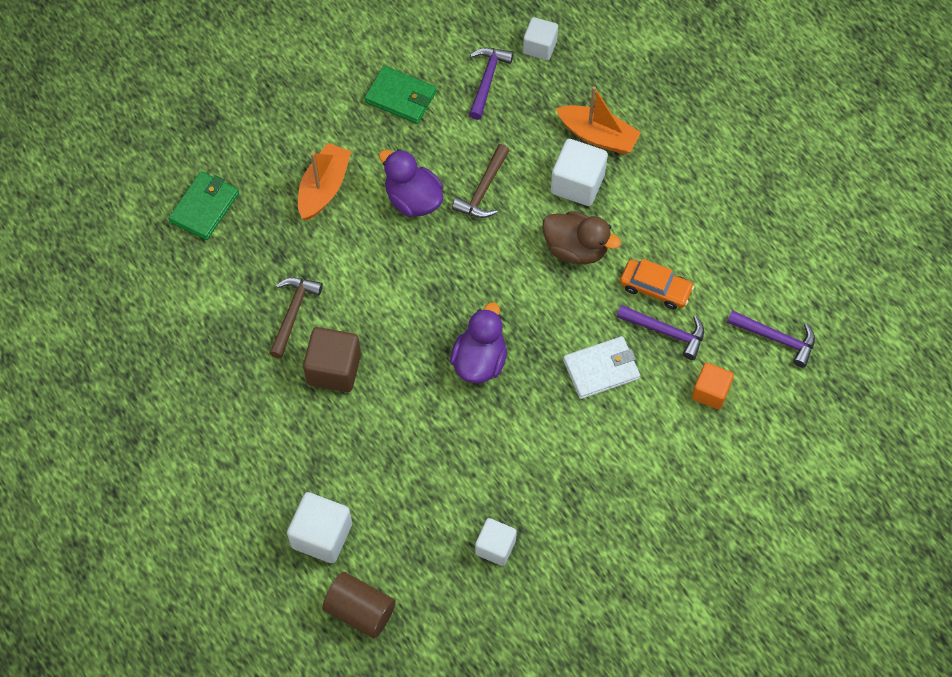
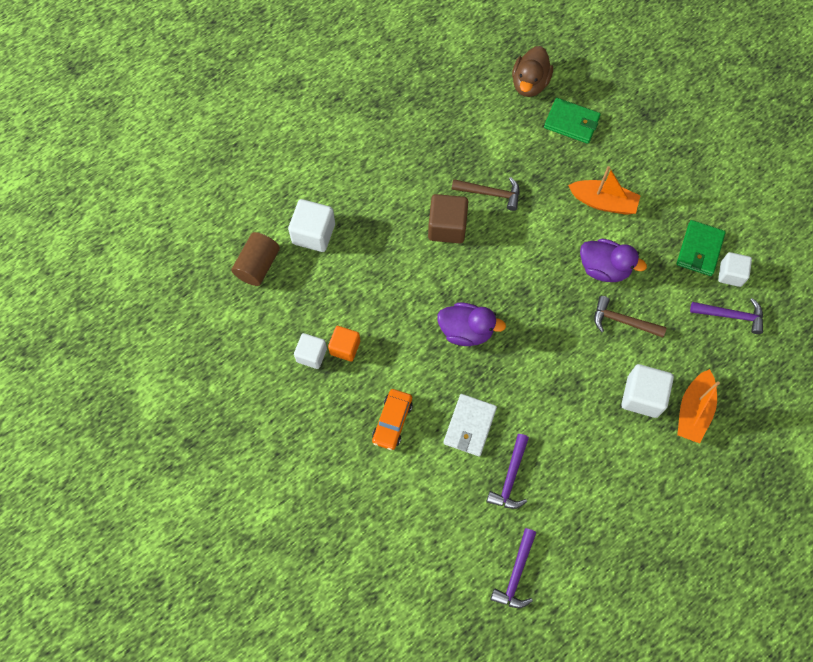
camera: 85 degrees right, 5 degrees up
(413, 199) = (604, 268): purple duck -> purple duck turned 75 degrees clockwise
(540, 47) = (775, 356): white cube -> white cube (730, 274)
(576, 249) = (579, 399): brown duck -> brown duck (529, 84)
(601, 369) = (469, 426): white wallet -> white wallet turned 45 degrees clockwise
(655, 288) = (551, 467): orange car -> orange car (392, 421)
(710, 392) = (458, 517): orange cube -> orange cube (345, 347)

